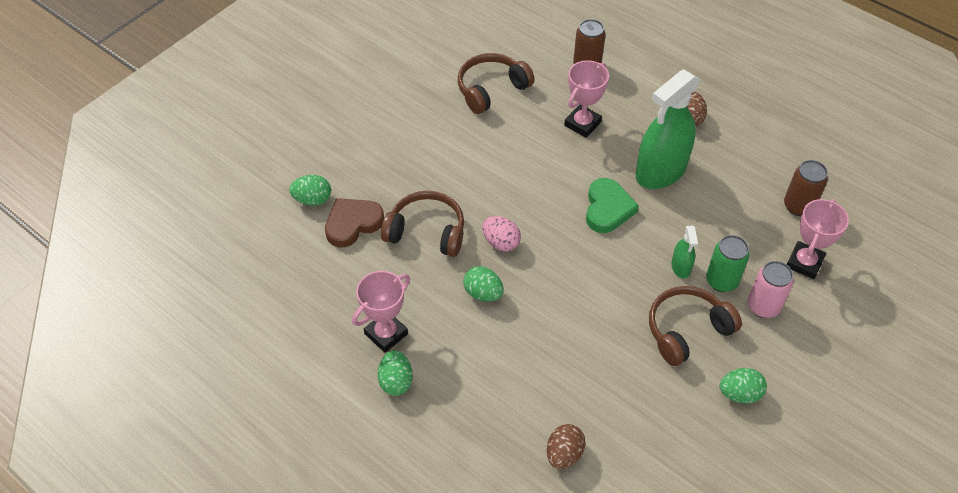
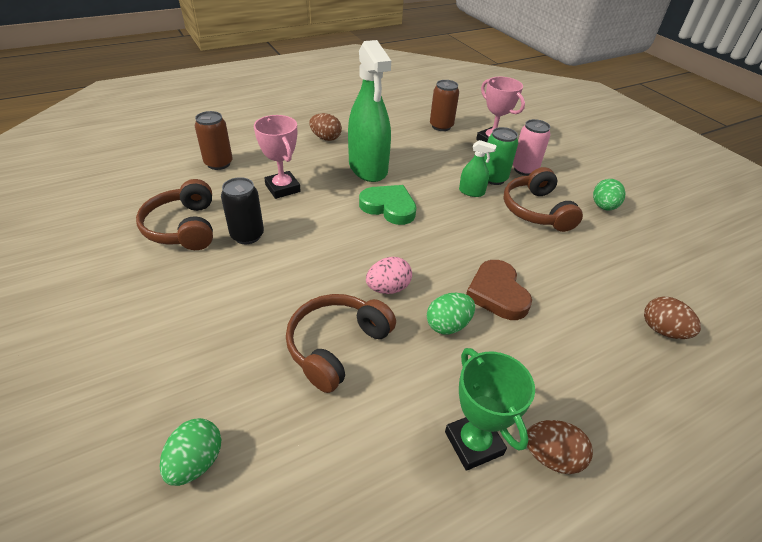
camera: 70 degrees left, 10 degrees down
(353, 224) = (275, 422): brown heart -> brown heart (497, 293)
(386, 334) = (473, 443): pink trophy -> green trophy
(396, 381) = (551, 456): green egg -> brown egg
(506, 131) = (247, 235): none -> black can

